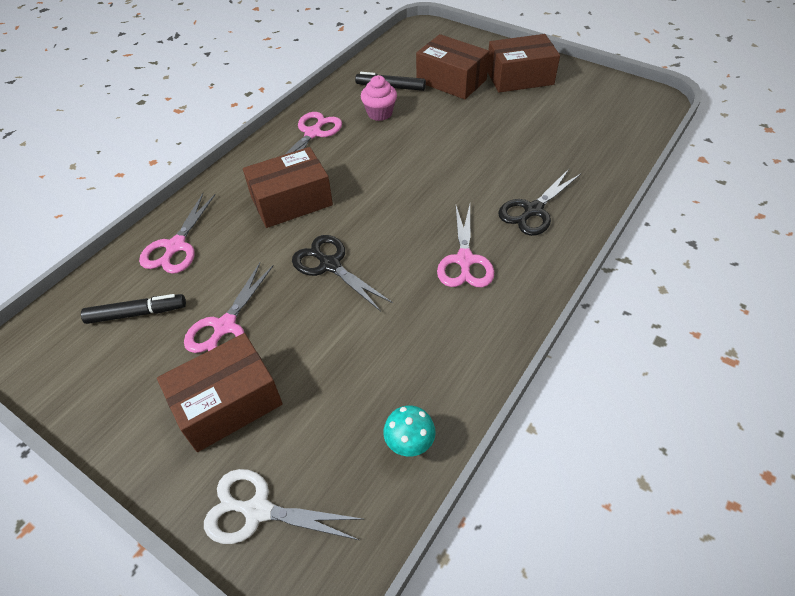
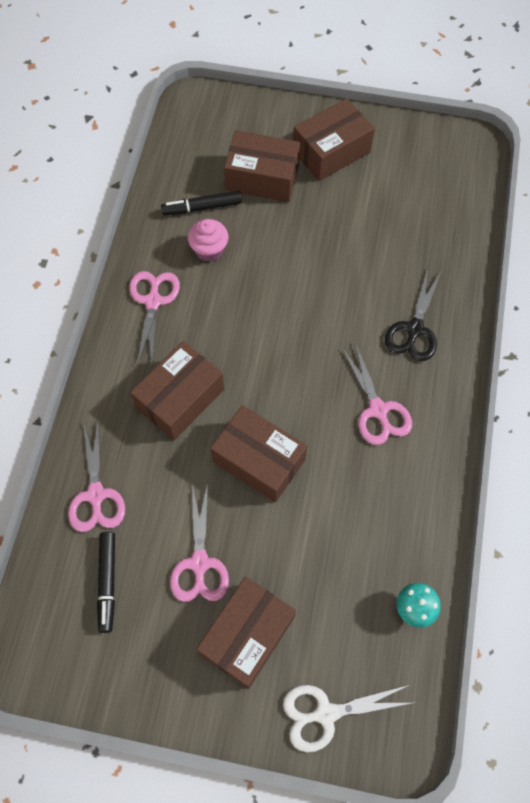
camera: 25 degrees left, 15 degrees up
(137, 313) = (107, 582): black marker -> black marker turned 120 degrees clockwise
(330, 265) = (259, 460): black scissors -> brown box

